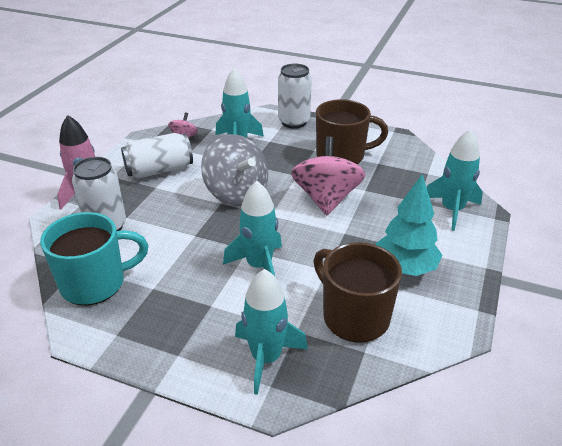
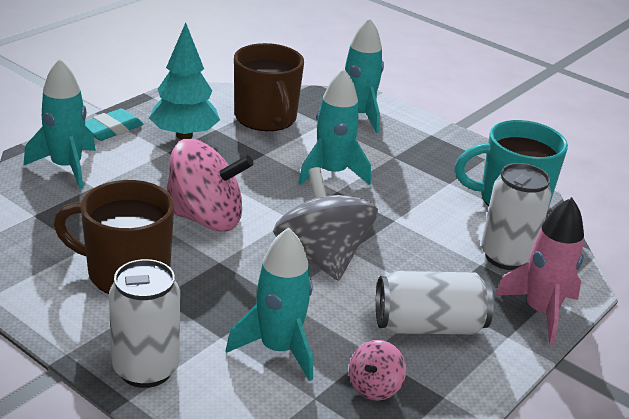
camera: 165 degrees left, 5 degrees down
(326, 198) = (205, 218): pink spinning top -> pink spinning top turned 105 degrees counterclockwise
(465, 255) = (111, 129): none -> turquoise eraser

